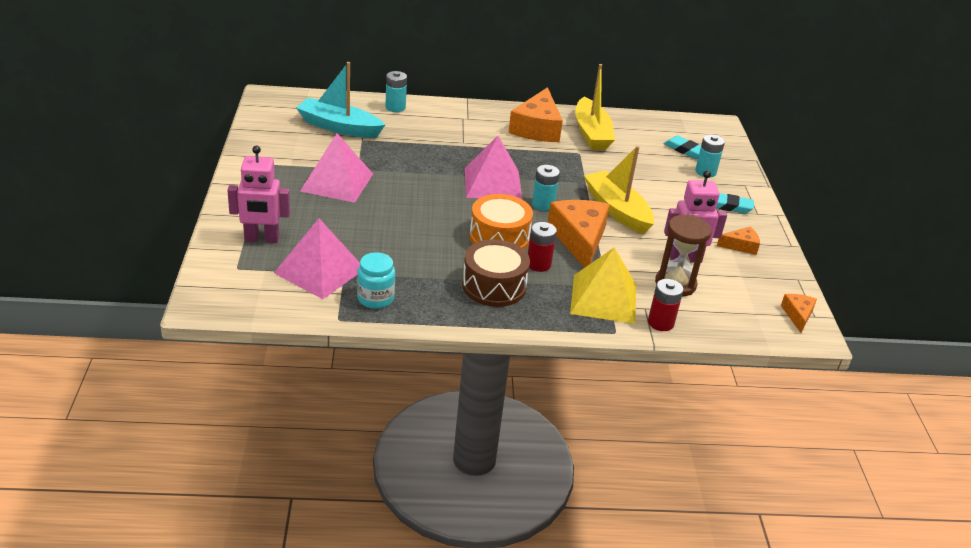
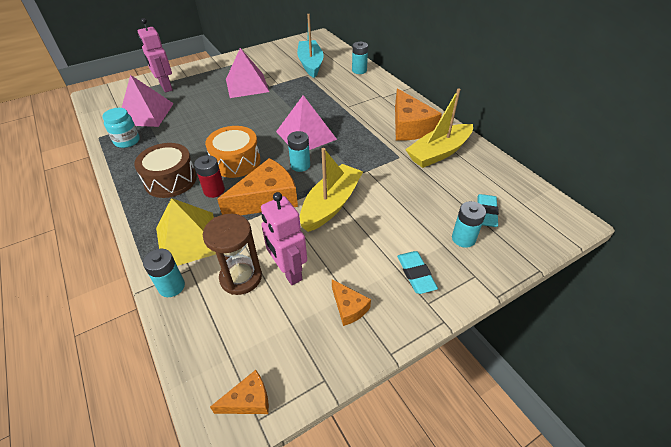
camera: 65 degrees right, 10 degrees up
(537, 128) = (410, 126): orange cheese -> orange cheese turned 90 degrees counterclockwise
(660, 323) = (171, 286): red battery -> turquoise battery

